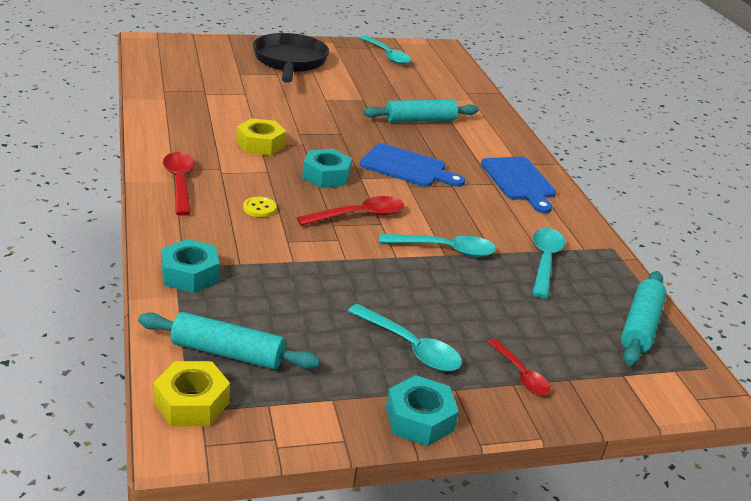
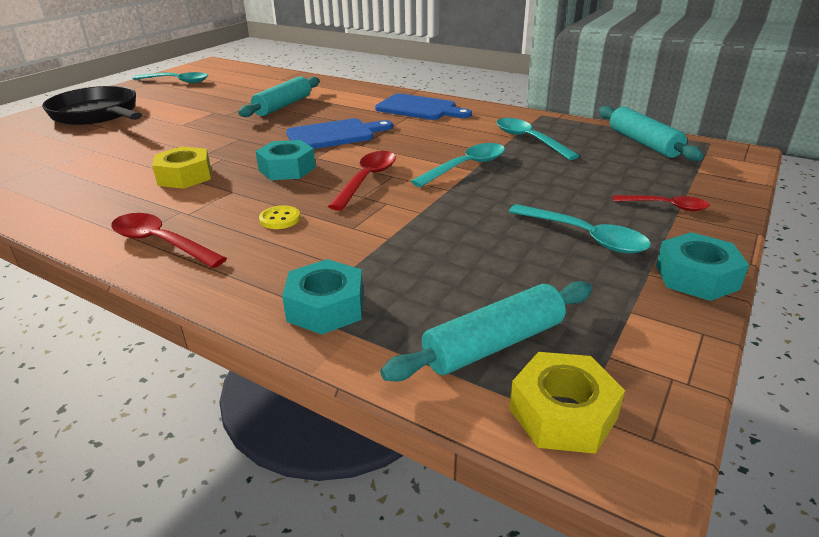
camera: 40 degrees left, 0 degrees up
(410, 347) = (585, 237): turquoise spoon -> turquoise spoon turned 45 degrees clockwise

